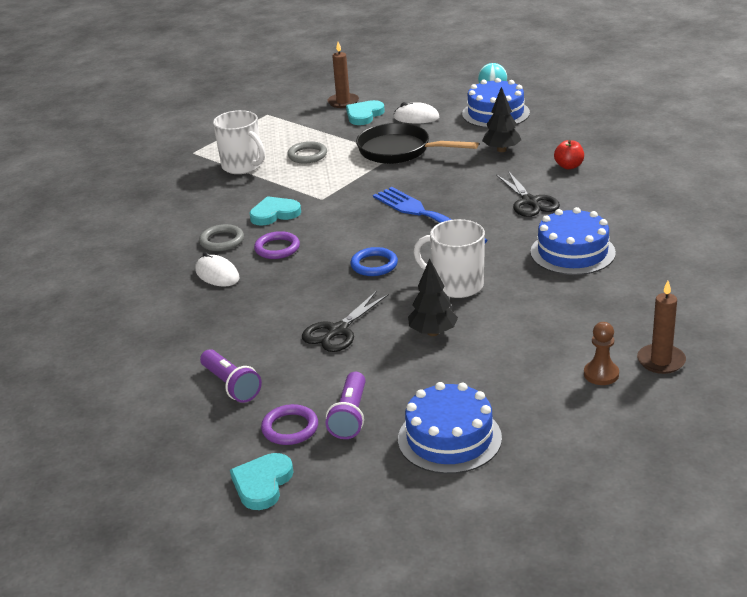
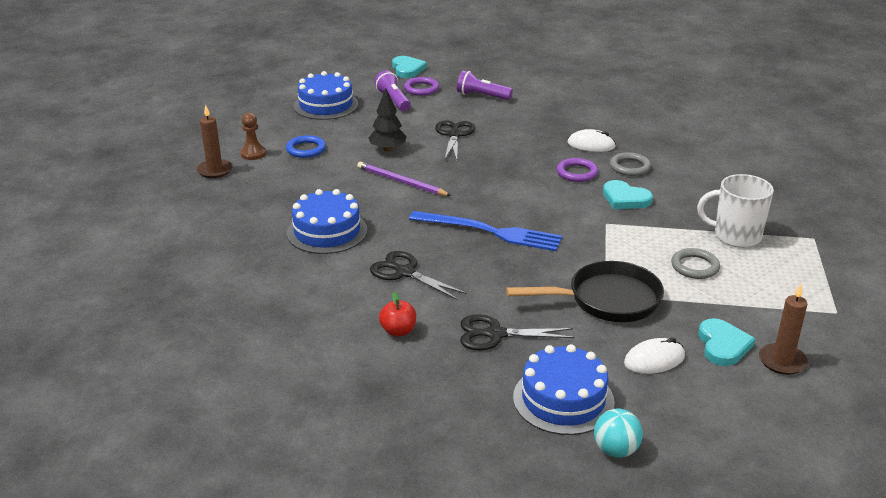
camera: 145 degrees right, 0 degrees up
(274, 214) = (625, 198): turquoise heart -> turquoise heart turned 90 degrees clockwise
(374, 265) = (483, 180): blue ring -> blue ring (306, 149)
(456, 285) = (401, 182): white mug -> purple pencil
(501, 150) = (495, 334): black tree -> black scissors

